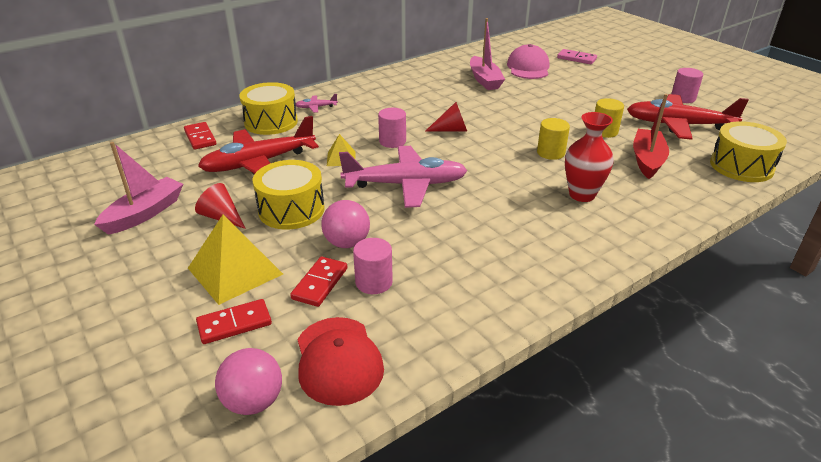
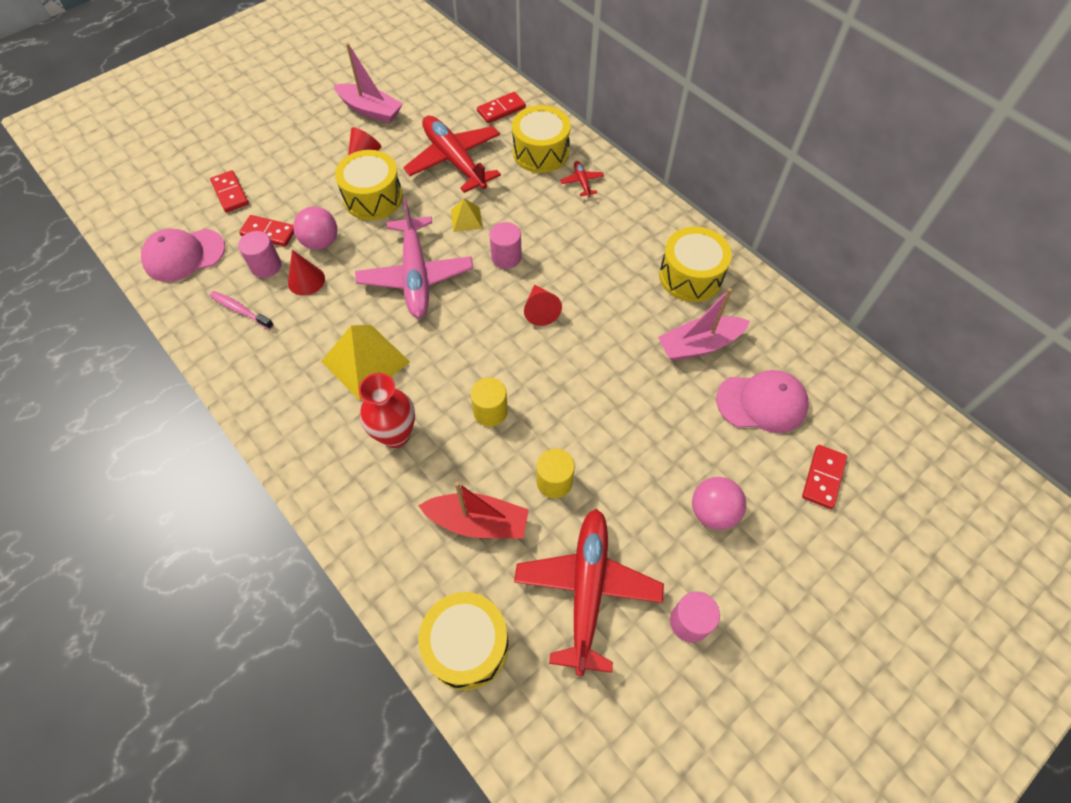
camera: 85 degrees right, 25 degrees up
(235, 271) = (290, 180): yellow pyramid -> yellow pyramid (365, 361)
(253, 401) = (156, 218): pink ball -> pink ball (712, 511)
(316, 107) = (582, 182): pink plane -> red plane
(338, 360) = (184, 255): red cap -> pink cap
(401, 251) = (306, 280): none -> red cone
(425, 78) = (690, 276): none -> yellow drum
(439, 298) = (240, 310): none -> pink toothbrush
(576, 58) = (823, 477): pink domino -> red domino

